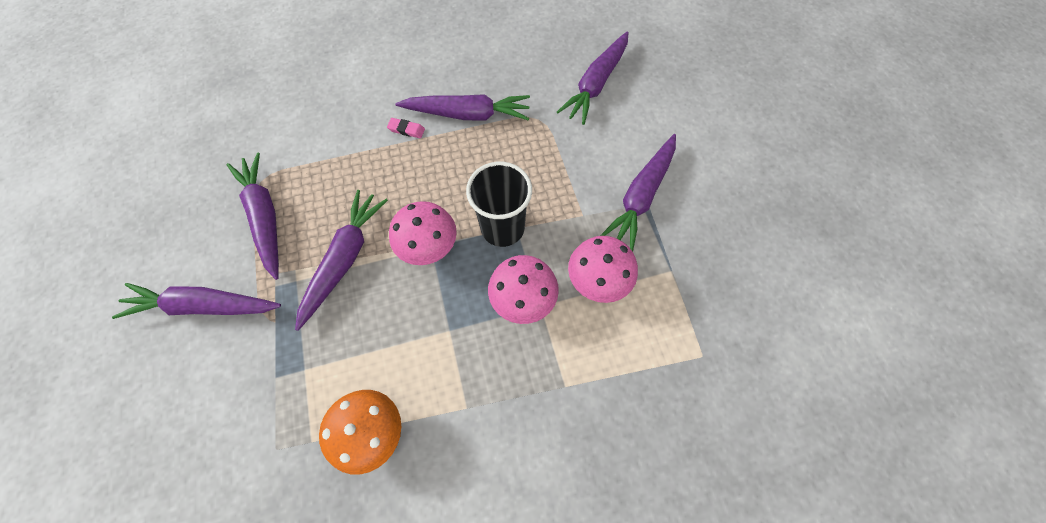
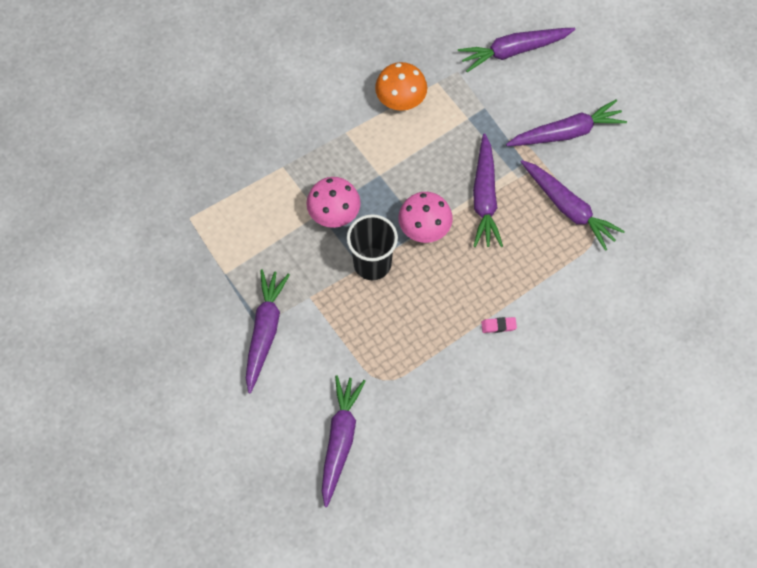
camera: 160 degrees right, 0 degrees up
(467, 114) = (450, 361): purple carrot -> purple carrot (514, 50)
(597, 280) = (281, 246): pink mushroom -> none

